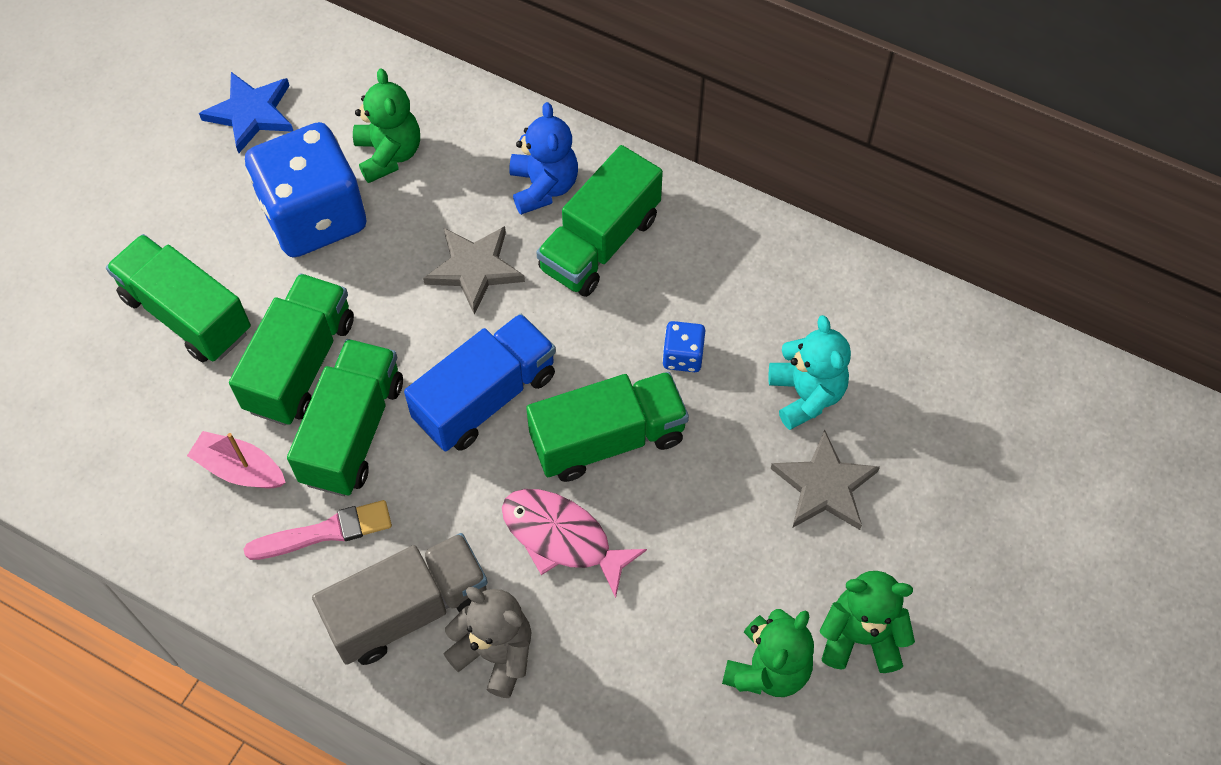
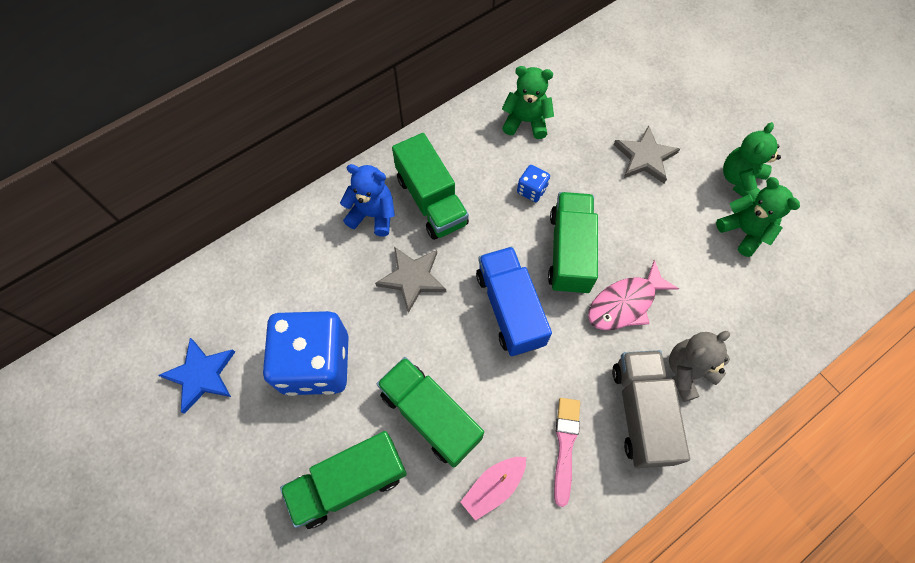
camera: 65 degrees left, 5 degrees up
(353, 432) = (498, 400): green truck -> none
(389, 154) = (293, 296): green teddy bear -> green teddy bear (526, 121)
(806, 395) = (585, 141): turquoise teddy bear -> none

